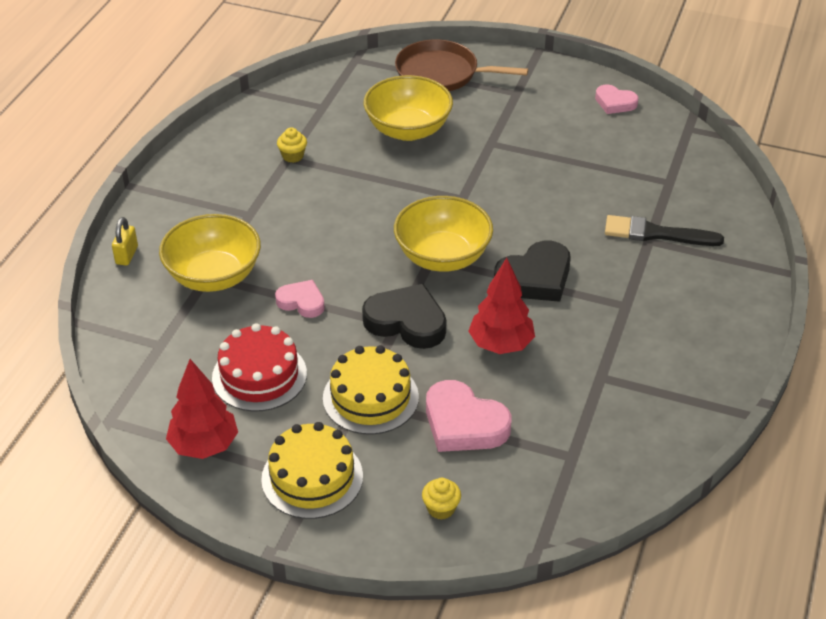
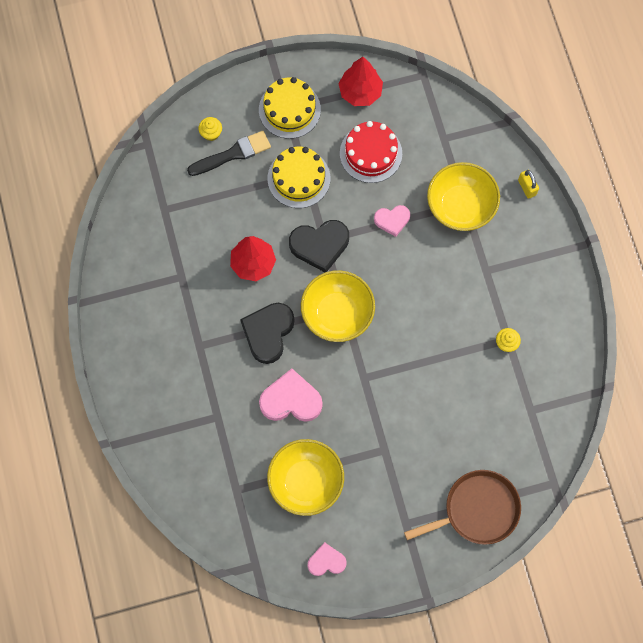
camera: 145 degrees right, 30 degrees up
(408, 130) = (451, 425): yellow bowl -> yellow bowl (306, 481)
(464, 423) = (236, 193): pink heart -> pink heart (291, 400)
(656, 234) = (216, 427): black brush -> black brush (233, 154)

